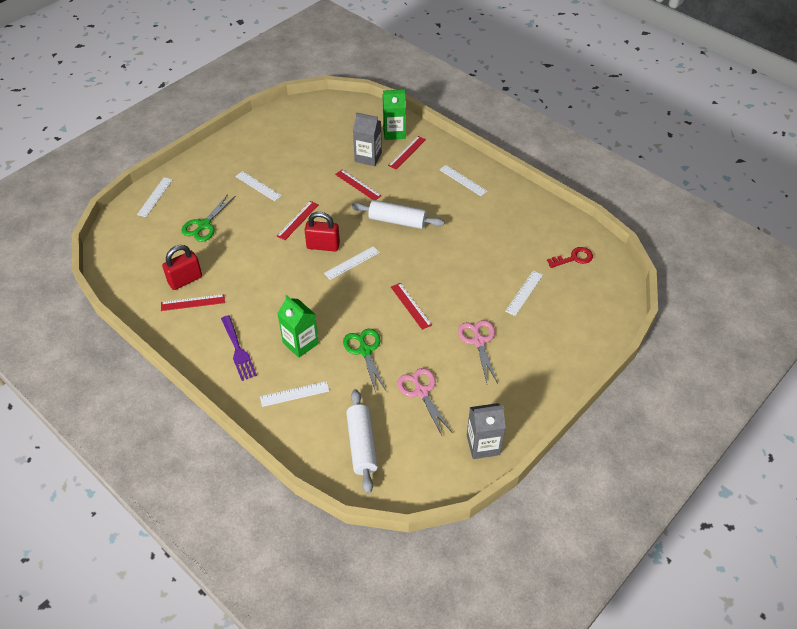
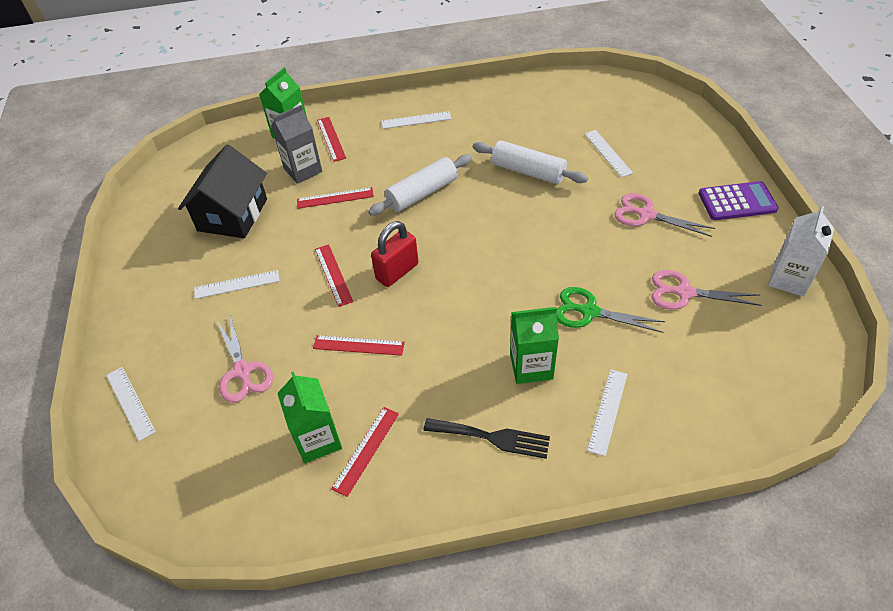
camera: 50 degrees left, 0 degrees up
(185, 280) = (318, 439): red padlock -> green carton
(204, 225) = (242, 371): green scissors -> pink scissors
(238, 350) = (492, 437): purple fork -> black fork
(306, 151) = (232, 215): none -> black house
(352, 263) = (447, 259): white ruler -> none
(361, 445) = (729, 383): white rolling pin -> white rolling pin (528, 171)
(410, 306) = (554, 242): red ruler -> red ruler (358, 345)
(483, 445) = (789, 279): grey carton -> white carton
(539, 386) = (737, 202): none -> purple calculator
(573, 258) = (591, 101): red key -> none

